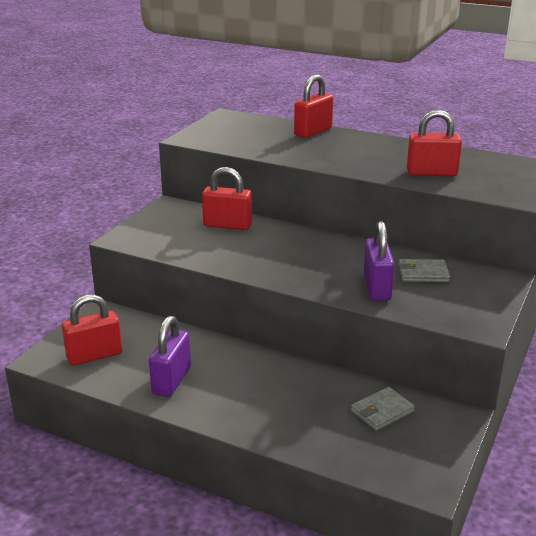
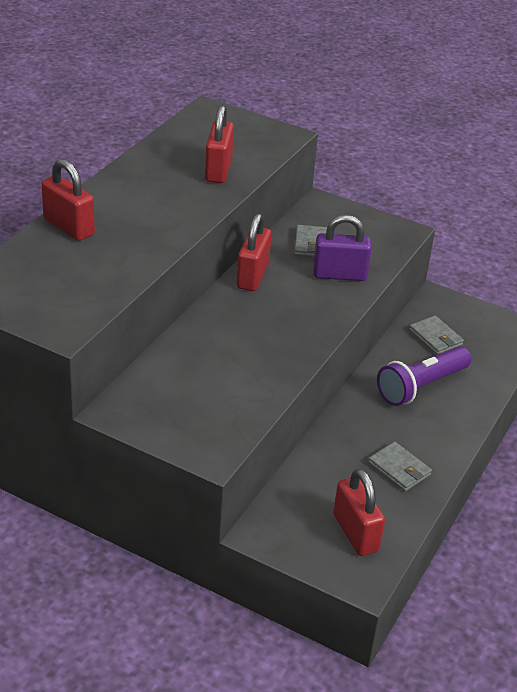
camera: 90 degrees left, 10 degrees up
(171, 380) = (399, 469): purple padlock -> grey wallet
(227, 225) = (186, 362): red padlock -> red padlock (252, 276)
(294, 397) = (421, 386): none -> purple flashlight

